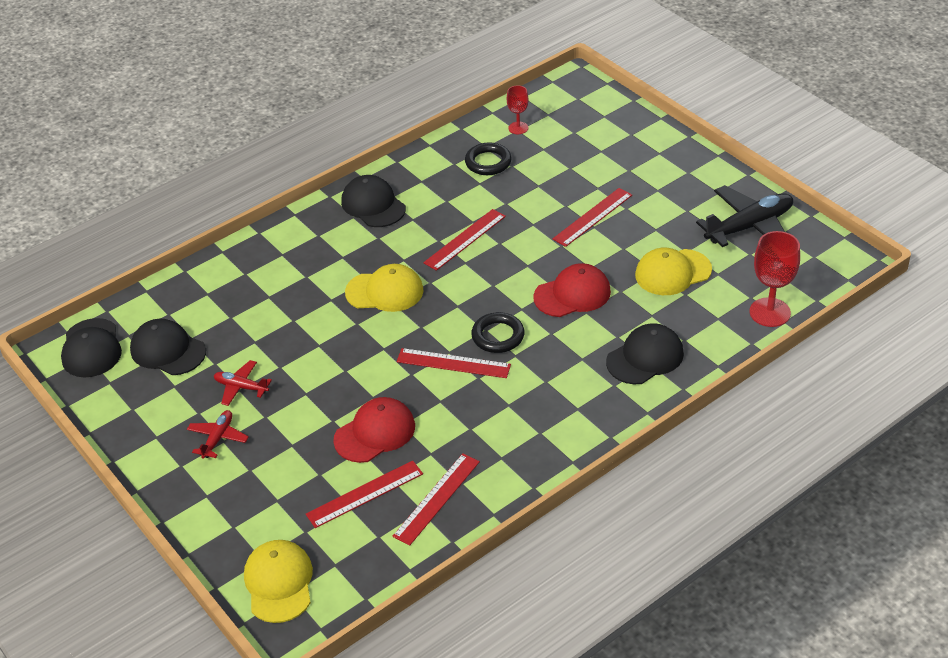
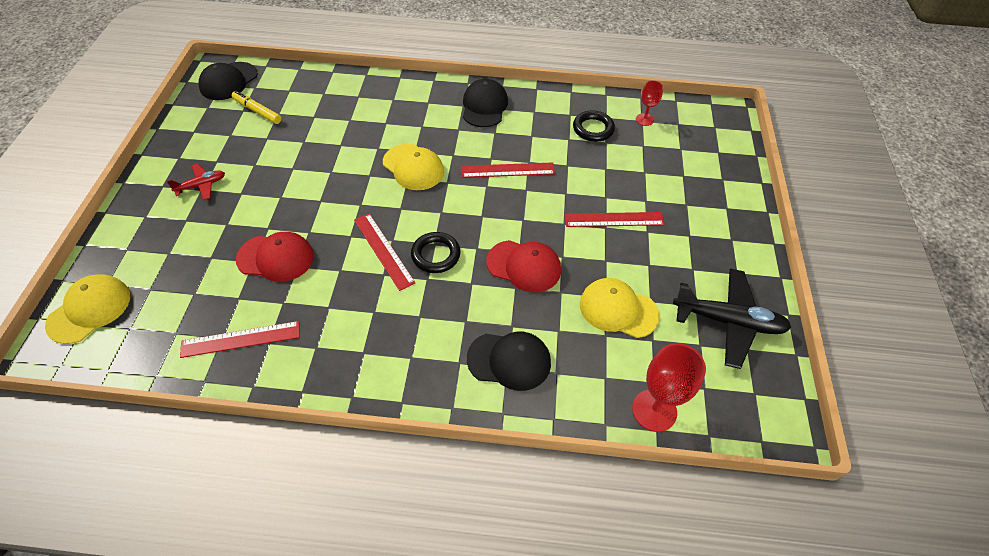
camera: 40 degrees right, 10 degrees up
(168, 350) = (257, 111): black cap -> yellow marker
(241, 387) = (257, 164): red plane -> none
(364, 494) = (212, 295): red ruler -> none

